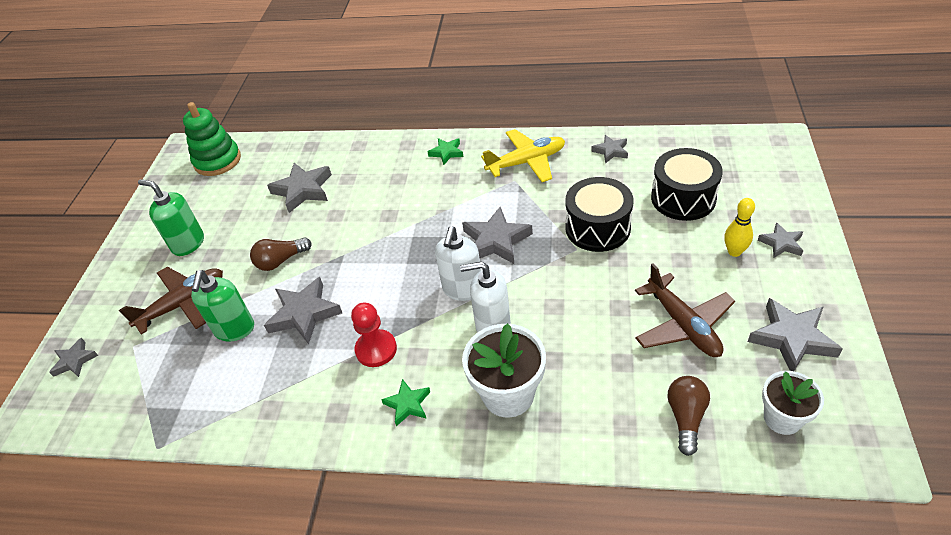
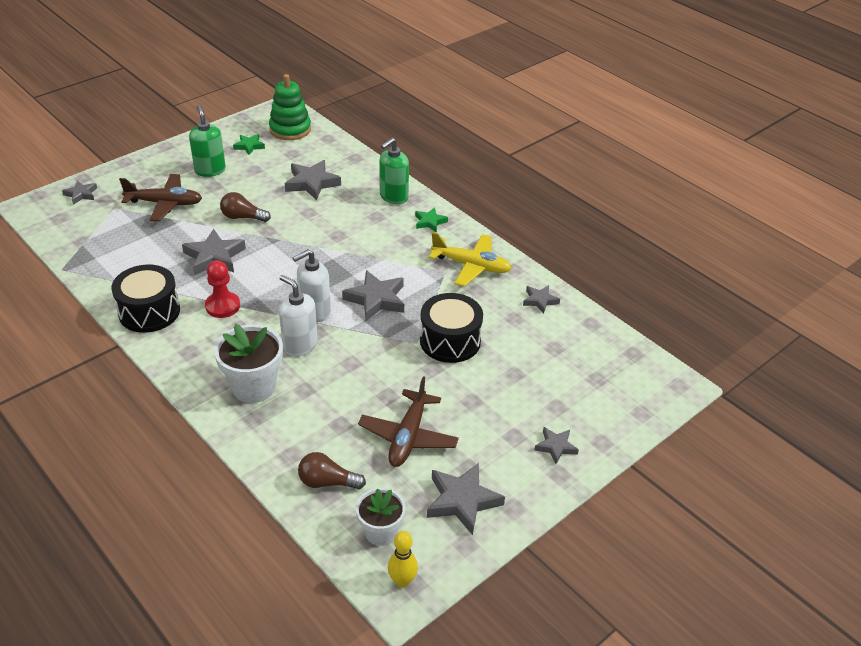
camera: 35 degrees right, 5 degrees down
(234, 329) = (170, 237): green soap dispenser -> green soap dispenser (393, 197)
(408, 404) = (198, 347): green star -> green star (249, 146)
(683, 198) = (538, 367): black drum -> black drum (149, 311)
(686, 418) = (327, 482): brown light bulb -> brown light bulb turned 135 degrees counterclockwise
(734, 252) = (514, 425): yellow bowling pin -> yellow bowling pin (402, 581)

